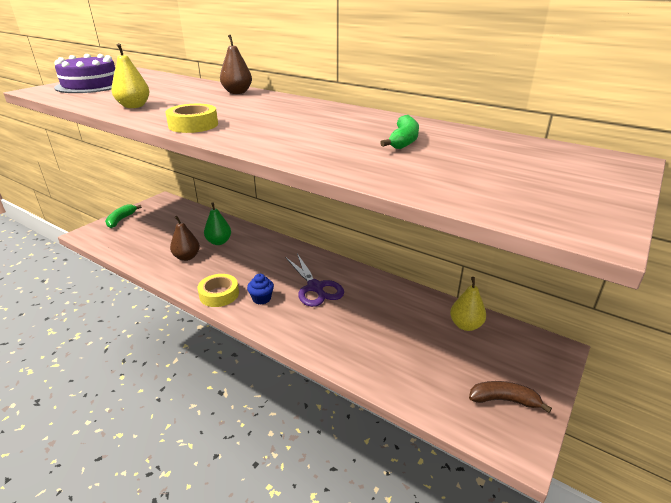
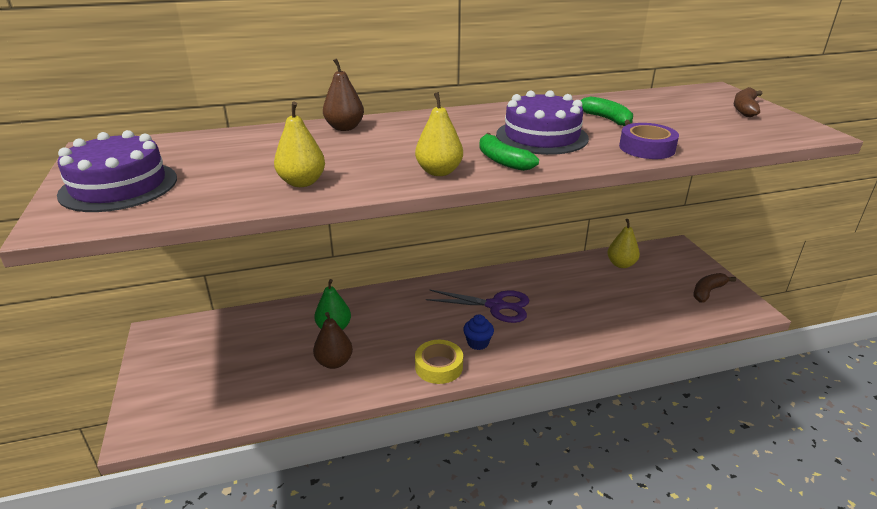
camera: 50 degrees left, 0 degrees up
(121, 220) = (152, 386): green banana -> green banana (502, 161)
(193, 125) = (439, 172): yellow tape -> yellow pear
(315, 132) = (541, 136): none -> purple cake
(356, 166) = (647, 148): none -> purple tape
(585, 184) = (744, 109): none -> brown banana

